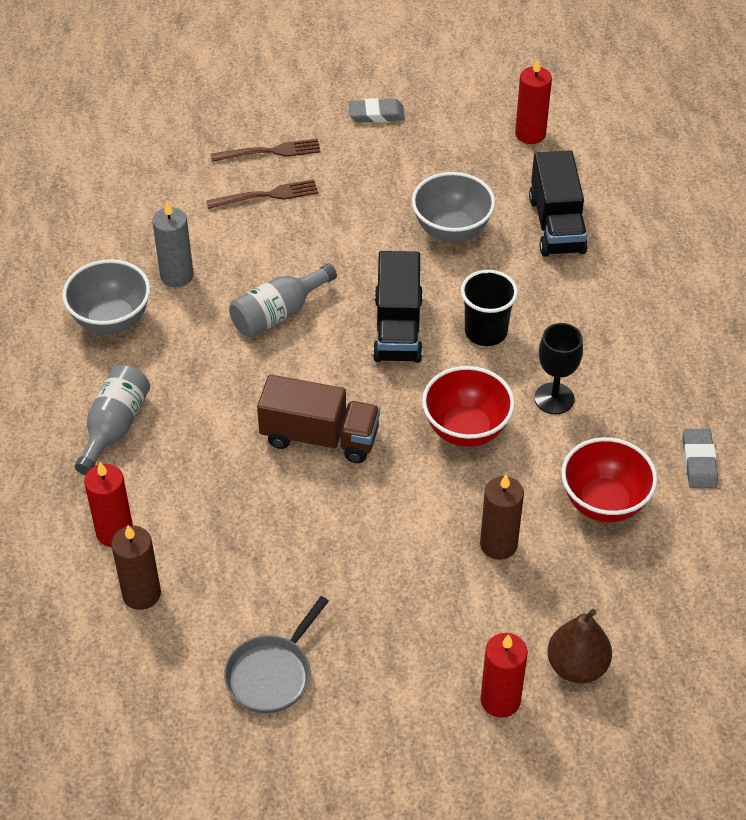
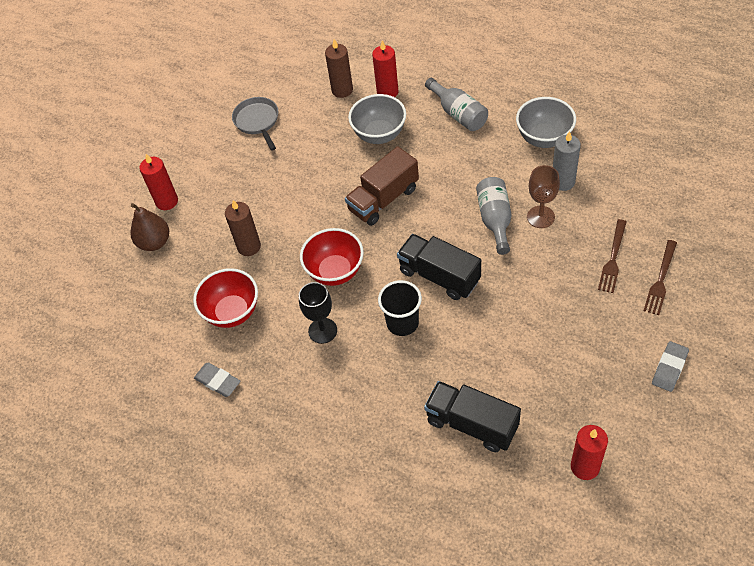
camera: 130 degrees right, 5 degrees up
(246, 275) = (540, 217): none -> brown goblet
(451, 230) = (509, 352): grey bowl -> grey bowl (379, 135)

